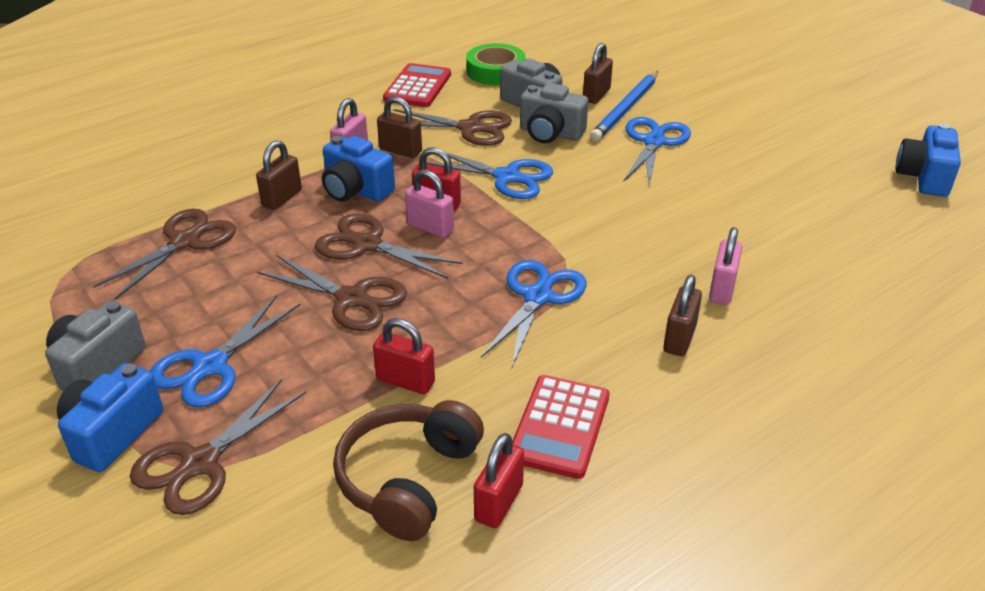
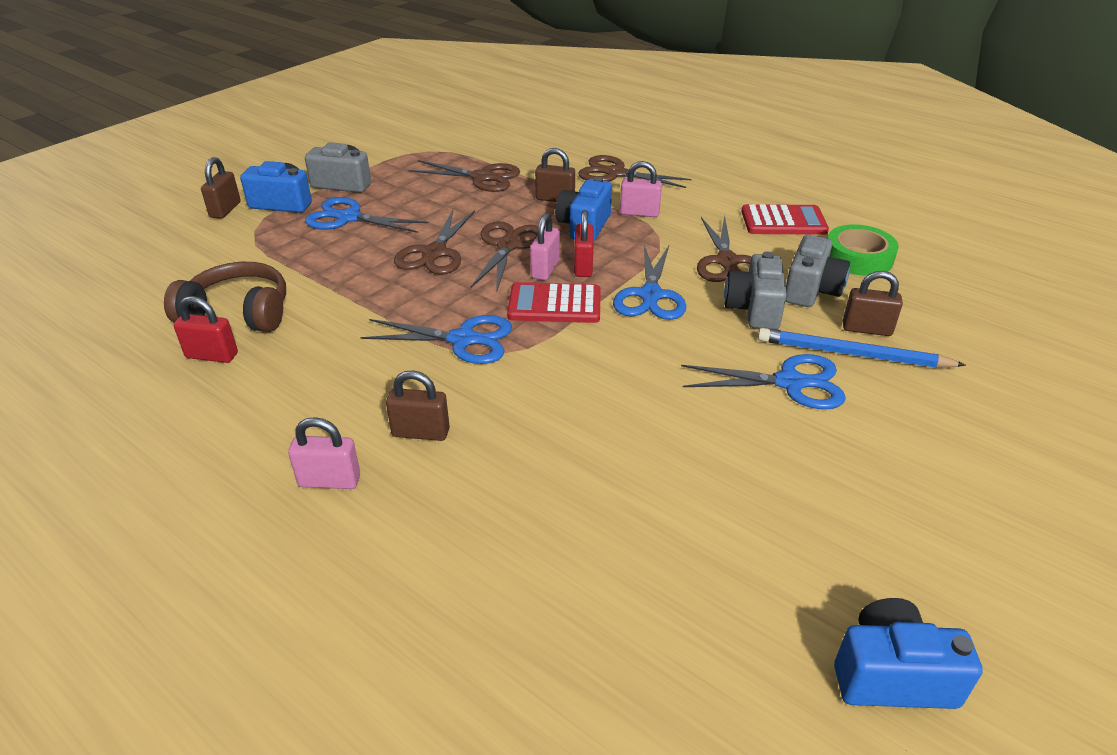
camera: 75 degrees right, 0 degrees up
(200, 463) = (256, 236): brown scissors -> brown scissors (615, 173)
(400, 151) = (660, 234): brown padlock -> brown padlock (225, 210)
(405, 381) = (341, 293): red padlock -> none
(560, 427) = (293, 374): red calculator -> red calculator (554, 304)
(722, 289) = (512, 458): pink padlock -> pink padlock (329, 481)

